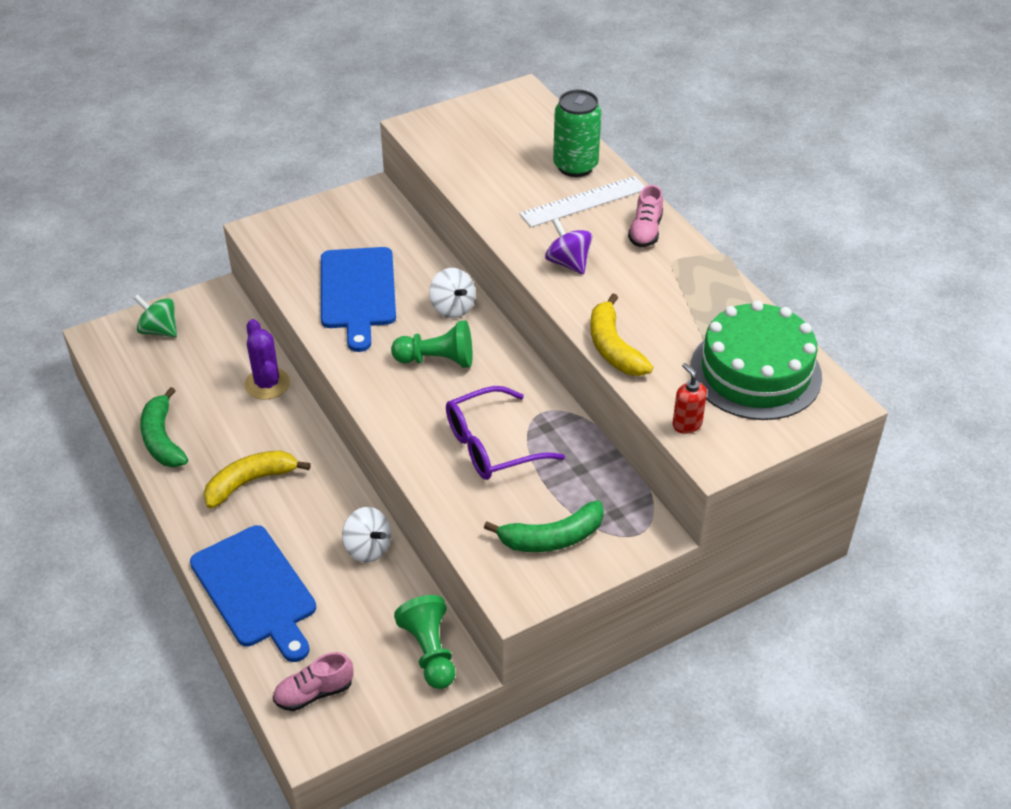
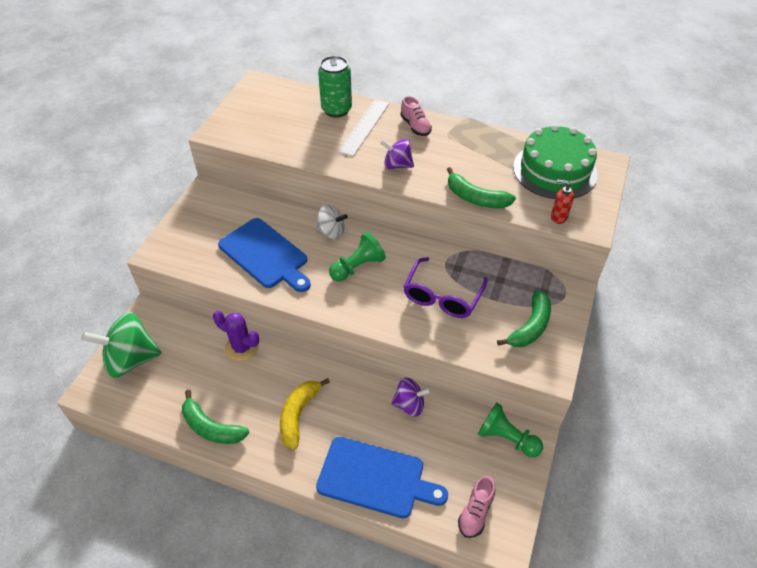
camera: 40 degrees left, 5 degrees up
(159, 330) = (131, 359): green spinning top -> green spinning top, size x1.74
(368, 548) = (409, 404): white spinning top -> purple spinning top
(613, 347) = (475, 198): yellow banana -> green banana

